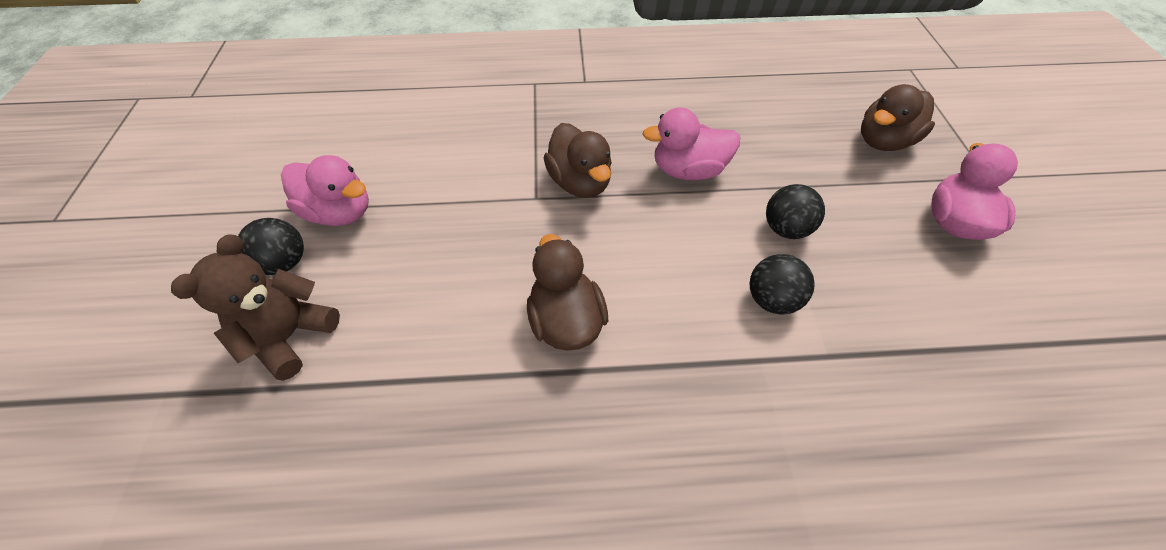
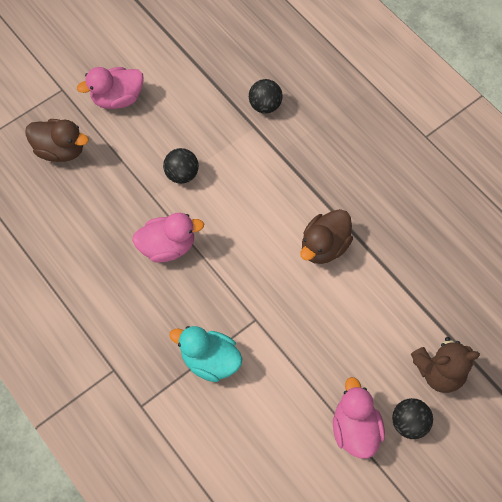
camera: 125 degrees left, 10 degrees up
(529, 142) = (210, 360): none -> turquoise duck
(580, 182) = (224, 302): brown duck -> none
(688, 170) = (168, 246): pink duck -> pink duck turned 60 degrees counterclockwise
(771, 299) = (239, 162): black ball -> black ball (265, 105)

